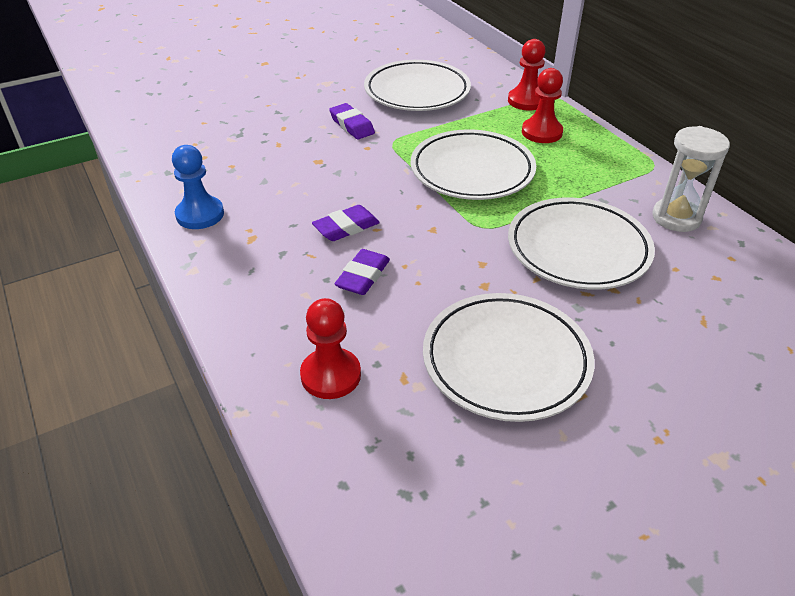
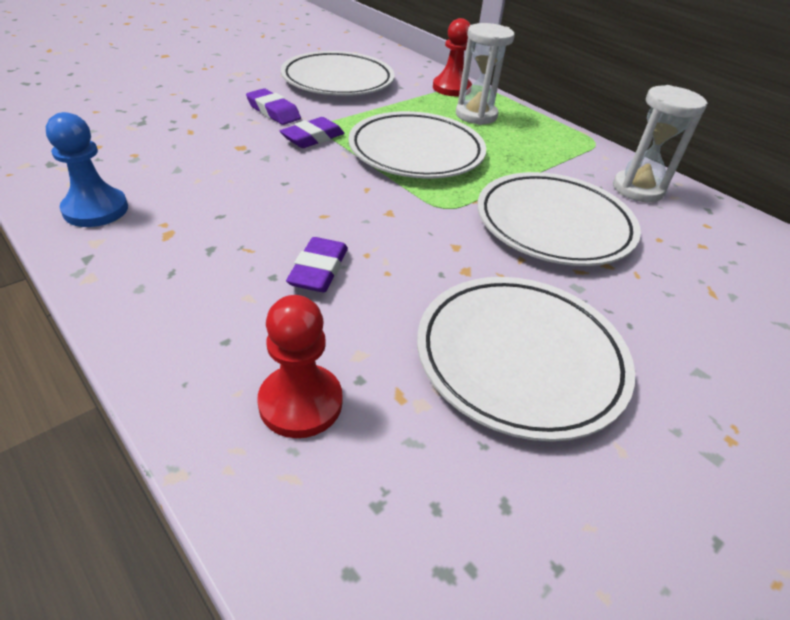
camera: 15 degrees left, 0 degrees up
(346, 227) = (287, 216): purple eraser -> purple eraser (312, 138)
(541, 132) = (476, 115): red pawn -> white hourglass

